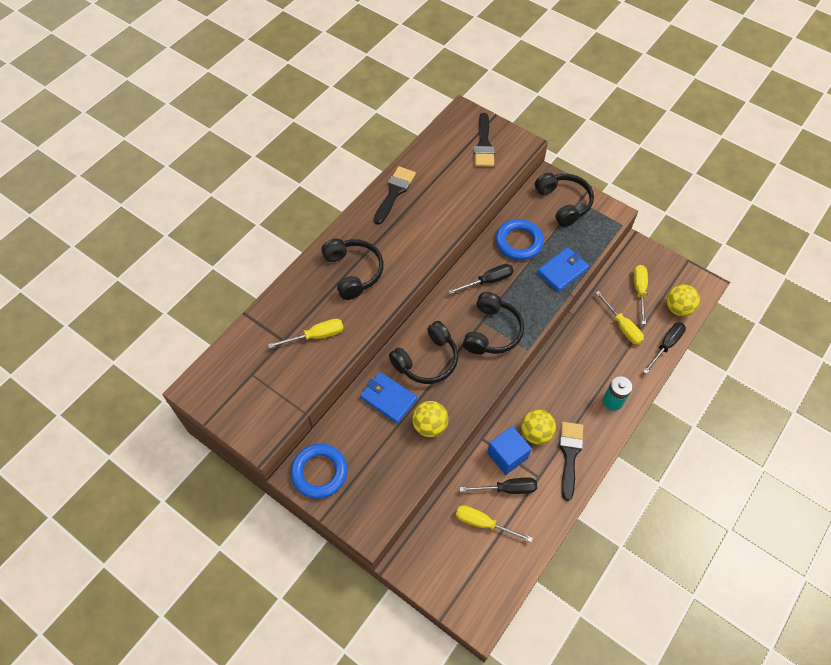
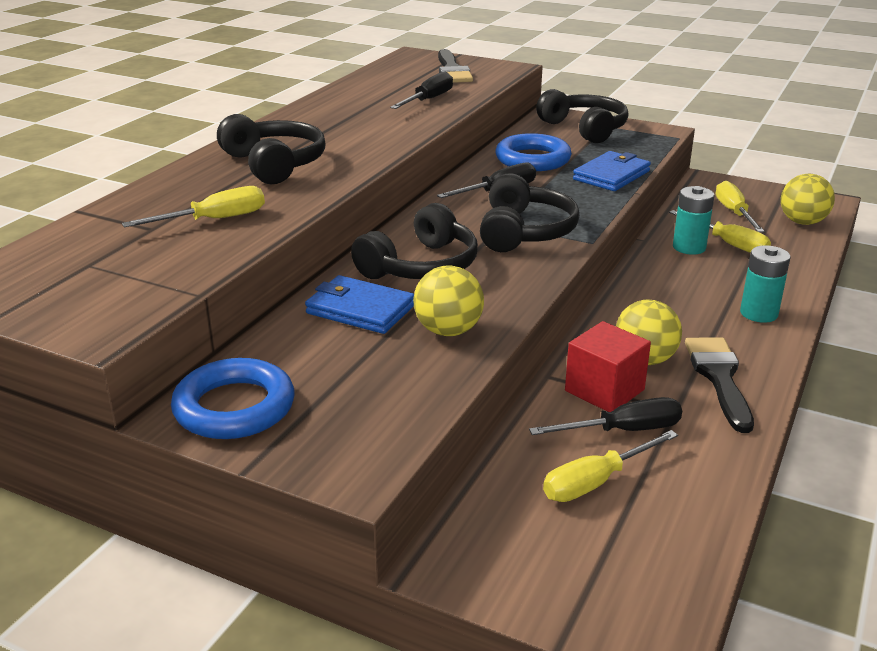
camera: 10 degrees left, 30 degrees down
(394, 192) = (329, 106): black brush -> none
(483, 523) = (596, 482): yellow screwdriver -> yellow screwdriver turned 45 degrees counterclockwise
(507, 455) = (604, 390): blue cube -> red cube
(597, 327) = (689, 247): none -> turquoise battery
(666, 345) = (808, 254): black screwdriver -> black screwdriver (428, 100)

